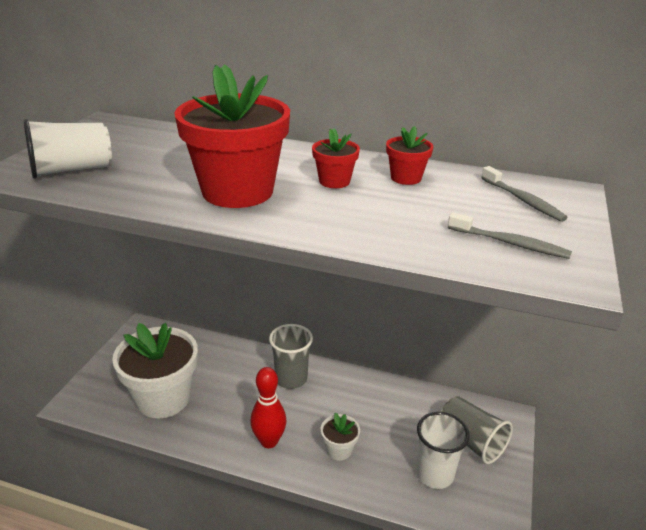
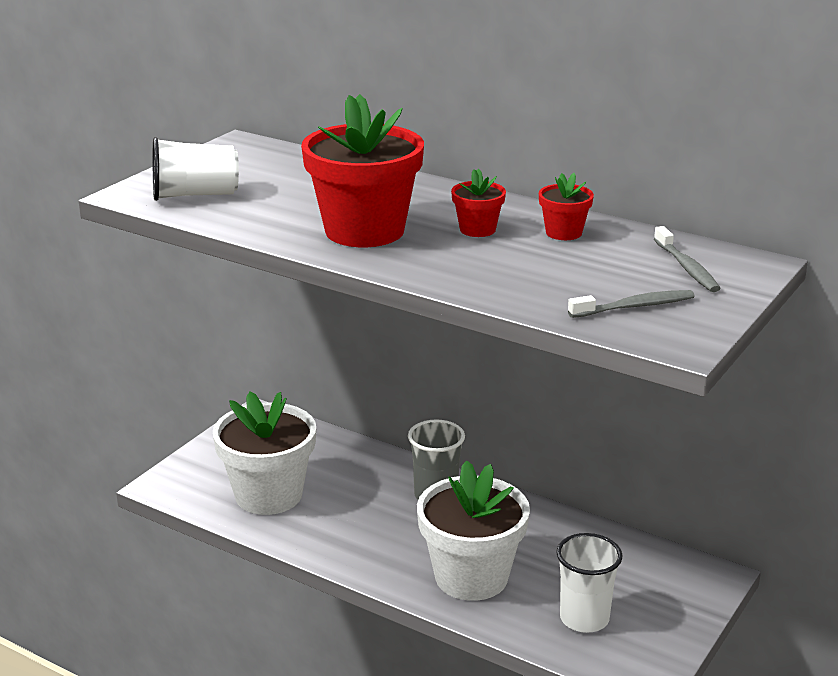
camera: 15 degrees right, 5 degrees down
(269, 441) = (386, 556): red bowling pin -> none
(339, 450) = (471, 577): white flower pot -> white flower pot, size x2.20
(471, 441) = (648, 593): grey cup -> none
(510, 243) = (635, 307): grey toothbrush -> grey toothbrush turned 60 degrees counterclockwise

